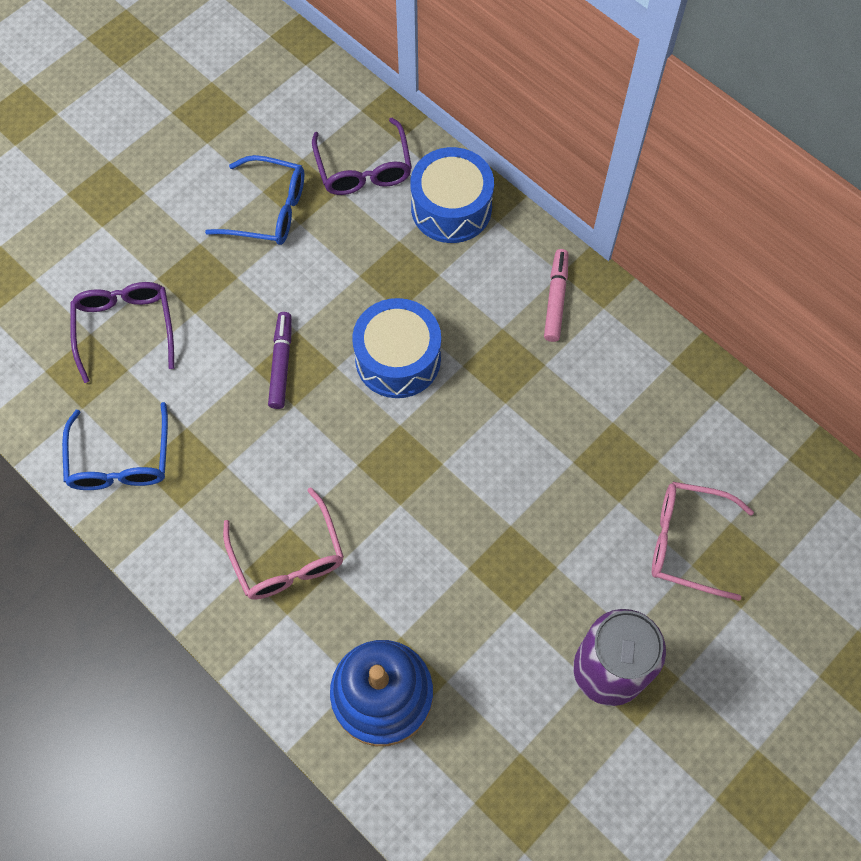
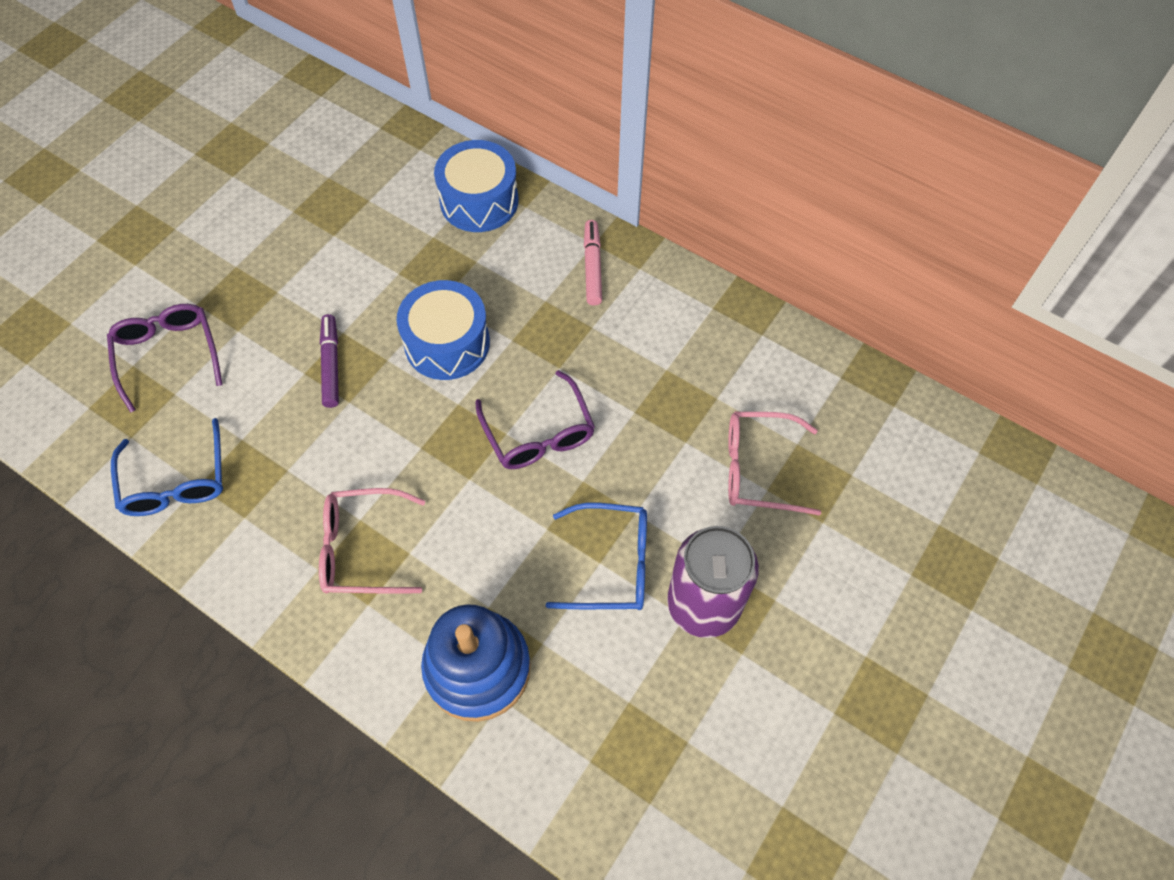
camera: 10 degrees left, 5 degrees down
(269, 210) = (301, 227): blue glasses -> blue glasses (612, 564)
(288, 558) = (362, 549): pink glasses -> pink glasses turned 120 degrees clockwise
(364, 169) = (389, 178): purple glasses -> purple glasses (539, 434)

